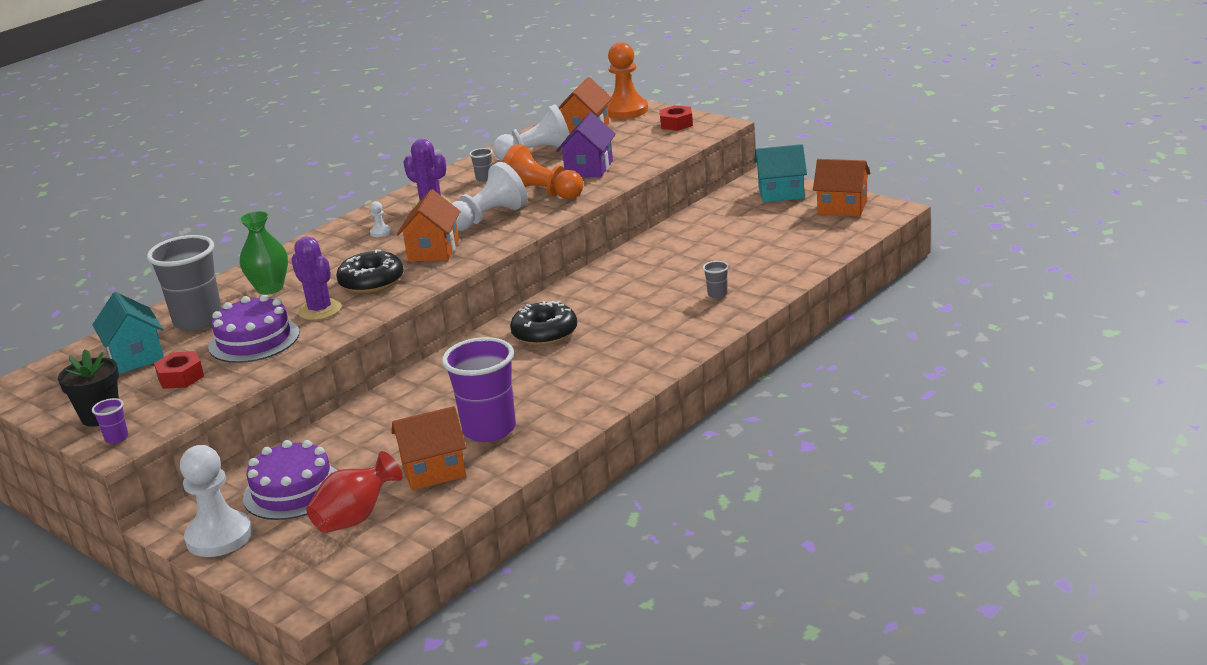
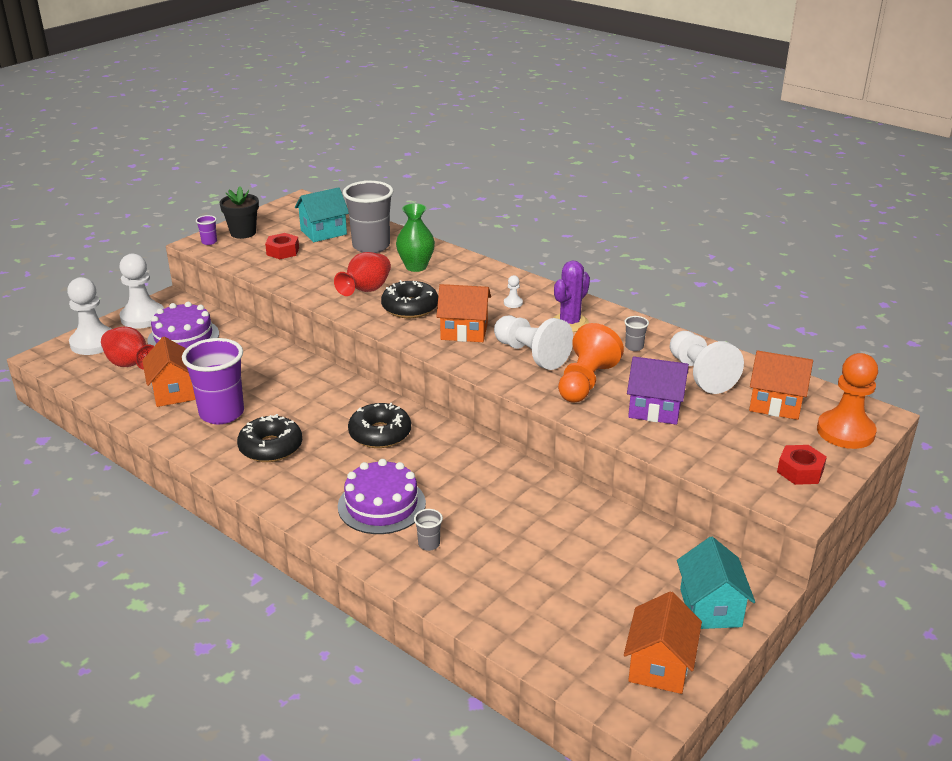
camera: 85 degrees right, 5 degrees up
(254, 340) = (327, 270): purple cake -> purple cake (381, 505)
(281, 564) = (93, 343): none -> white pawn
(320, 310) = (366, 290): purple cactus -> red vase
(562, 389) = (271, 447): none -> black donut

